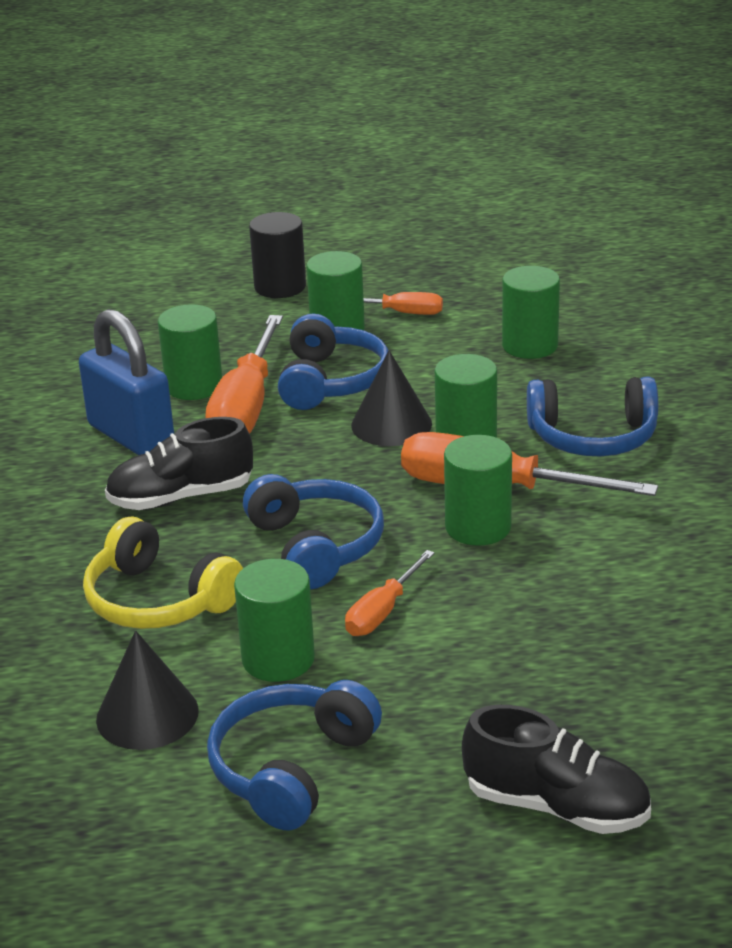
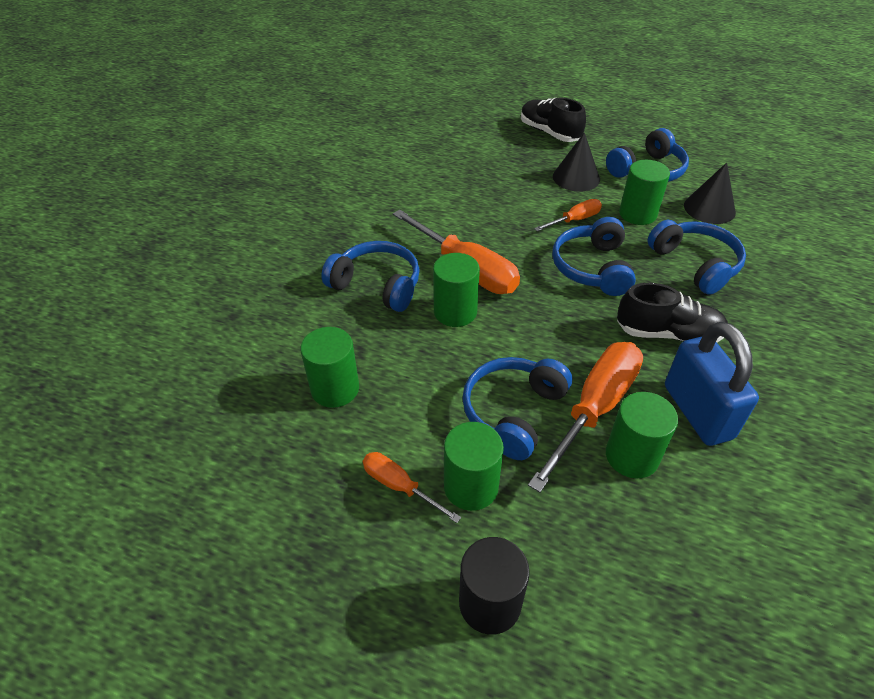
camera: 155 degrees left, 15 degrees up
(158, 600) = (695, 264): yellow headphones -> blue headphones
(391, 424) = (494, 345): black cone -> black cone (576, 177)
(478, 527) = (494, 249): green cylinder -> none

